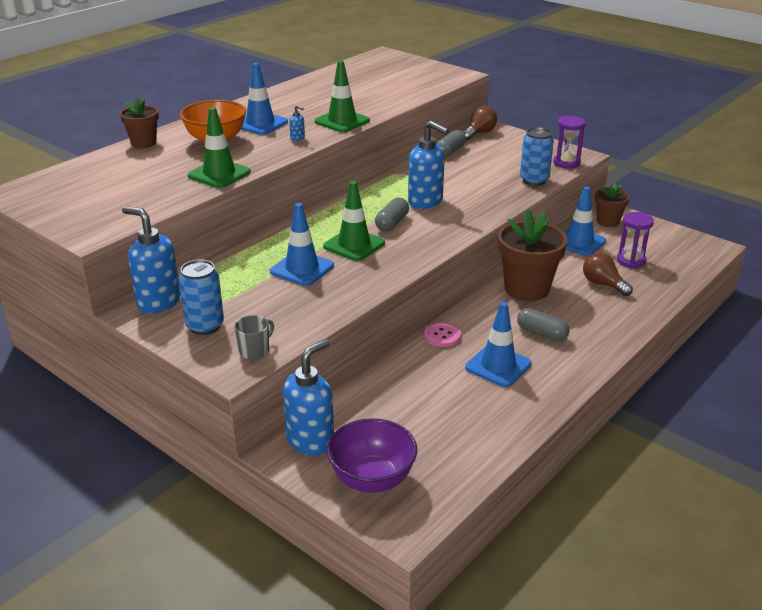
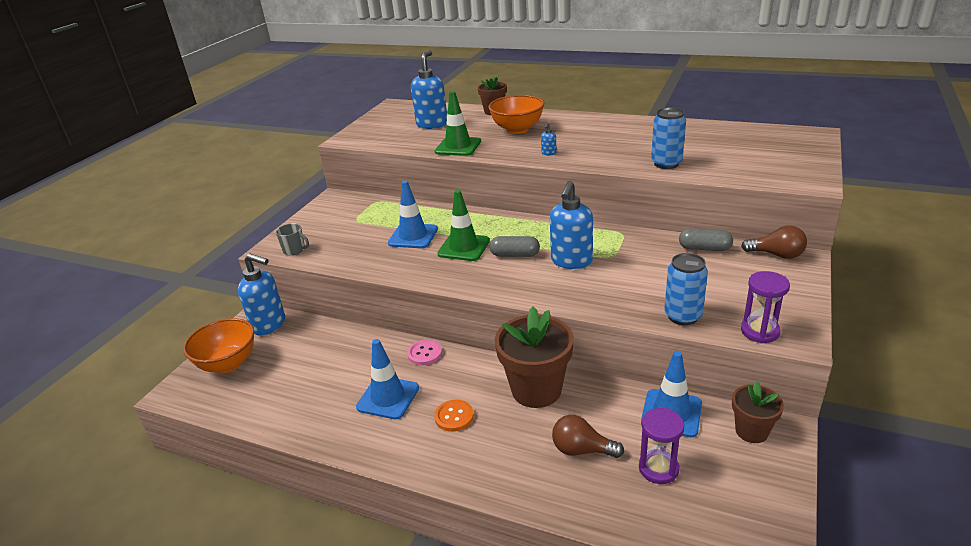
camera: 75 degrees right, 0 degrees up
(158, 302) = (346, 201): blue soap dispenser -> blue soap dispenser (432, 124)
(205, 326) = (321, 224): blue can -> blue can (666, 164)
(260, 124) = (565, 133): blue traffic cone -> none
(342, 121) = (604, 160): green traffic cone -> none
(372, 479) = (228, 363): purple bowl -> orange bowl
(541, 333) = (454, 417): grey capsule -> orange button
(603, 284) = (582, 450): brown light bulb -> brown light bulb turned 105 degrees counterclockwise

